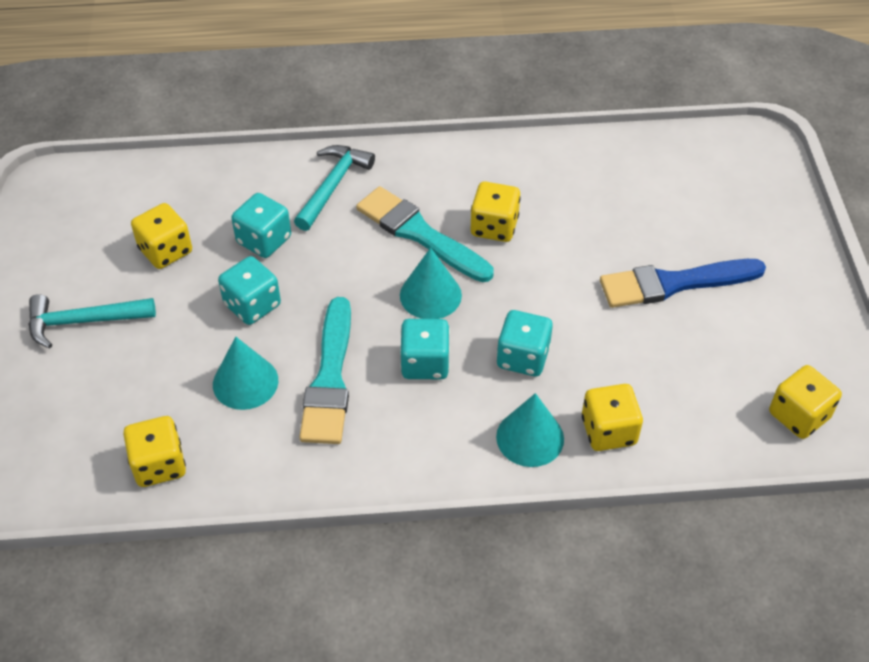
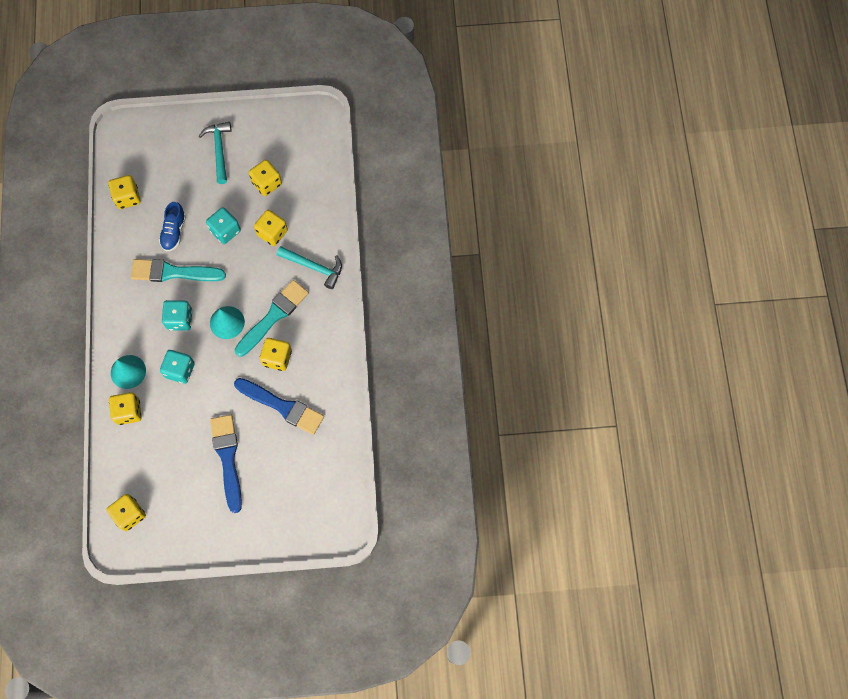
camera: 90 degrees right, 20 degrees up
(245, 382) = (174, 232): turquoise cone -> blue shoe
(264, 240) = (272, 233): turquoise dice -> yellow dice
(577, 218) = (282, 406): none -> blue brush

